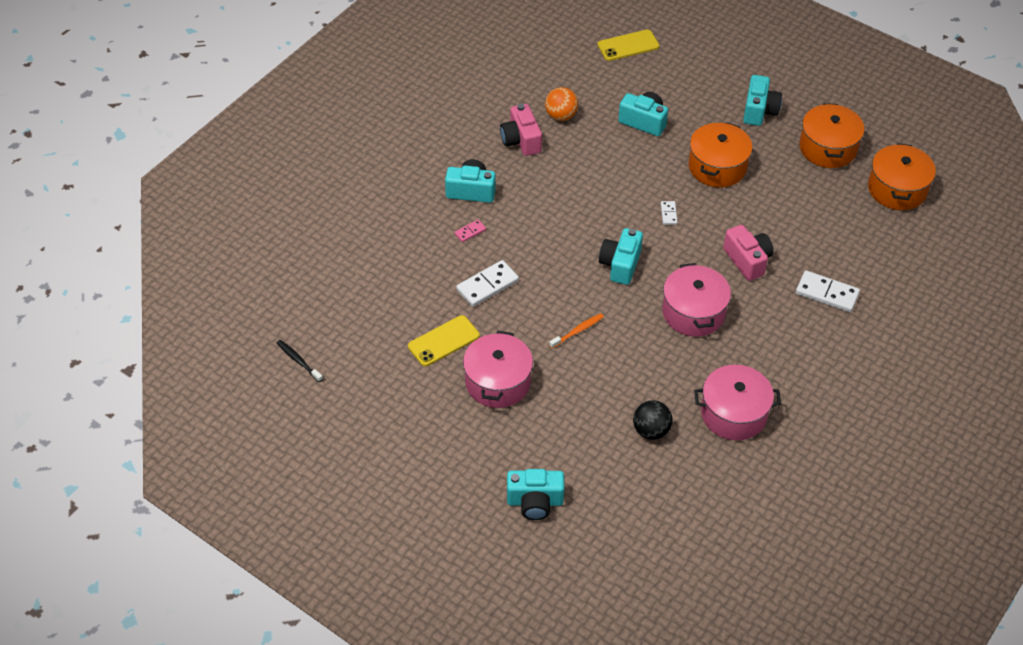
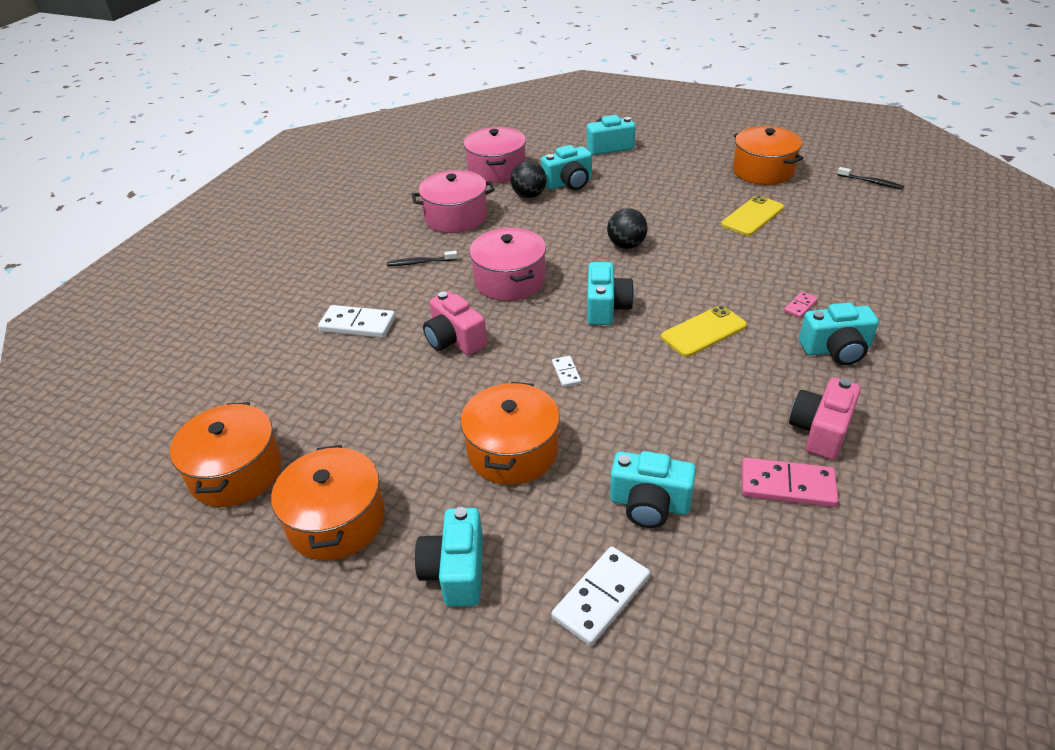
camera: 170 degrees right, 10 degrees down
(390, 407) = (763, 171): none -> orange pot
(487, 285) = (742, 263): white domino -> white domino (601, 597)
(498, 382) = (681, 200): pink pot -> pink pot (497, 170)
(521, 140) = (820, 431): pink camera -> pink camera turned 120 degrees counterclockwise
(561, 116) = (787, 485): orange ball -> pink domino
(577, 331) = (626, 245): orange toothbrush -> black ball
(603, 441) = (569, 183): none -> turquoise camera
(628, 46) = (748, 678): yellow phone -> yellow phone (703, 331)
(772, 354) = (420, 262): none -> black toothbrush

